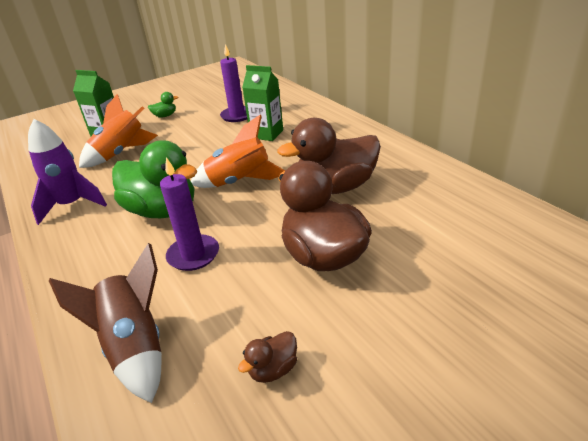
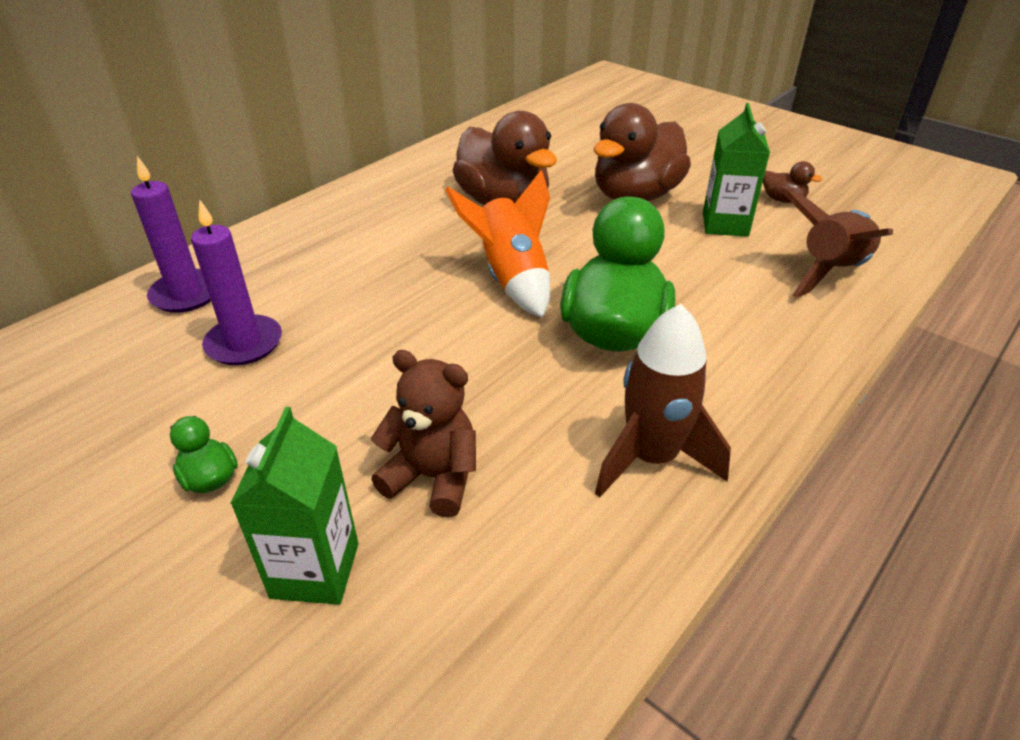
camera: 110 degrees left, 5 degrees up
(72, 205) = (651, 458): purple rocket -> brown rocket
(121, 153) = (433, 477): orange rocket -> brown teddy bear
(193, 255) = (687, 275): purple candle -> purple candle (186, 294)
(266, 134) = (342, 286): green carton -> green carton (725, 224)

